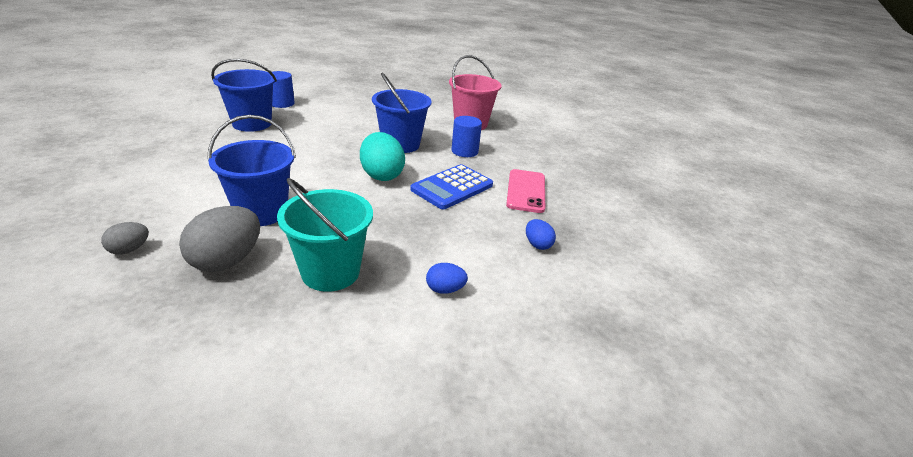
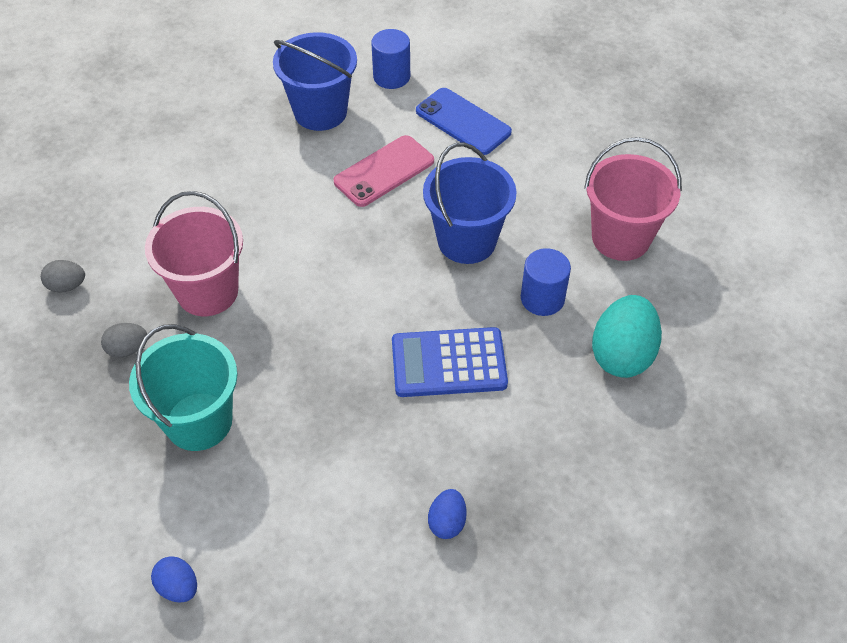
camera: 45 degrees right, 20 degrees up
(227, 261) = (127, 349): grey egg -> grey egg, size x0.52
(261, 212) = (207, 291): blue bucket -> pink bucket
(343, 109) = (463, 122): none -> blue phone
(381, 175) = (384, 293): turquoise egg -> turquoise egg (622, 354)
(445, 289) = (279, 516): blue egg -> blue egg (178, 587)
(526, 191) = (541, 425): pink phone -> pink phone (384, 171)

